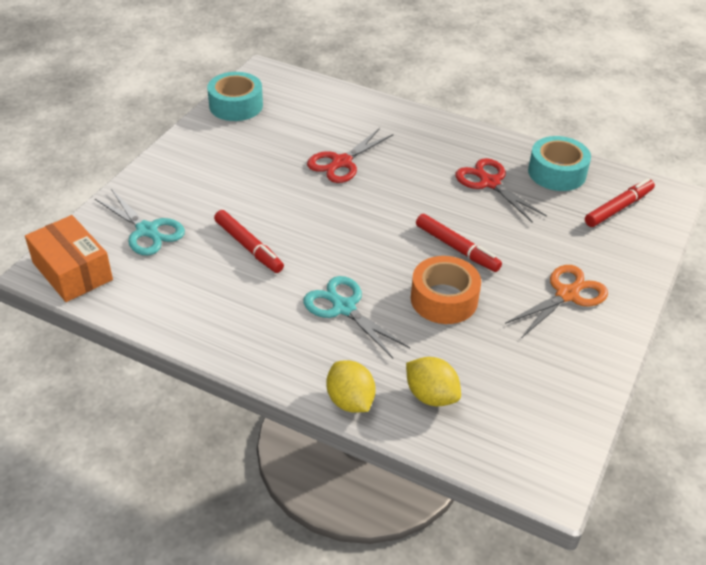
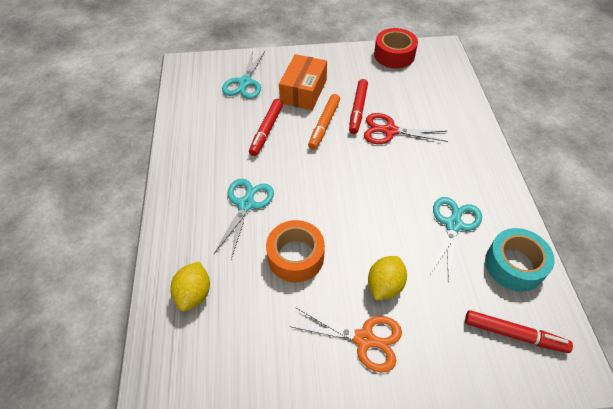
camera: 60 degrees right, 10 degrees up
(72, 271) = (190, 74): orange box -> orange box (303, 91)
(236, 105) = (394, 55): turquoise tape -> red tape
(286, 201) = (324, 125): none -> orange marker
(350, 401) = (163, 250): yellow lemon -> yellow lemon (384, 285)
(457, 248) = (357, 239): red marker -> red marker (358, 110)
(490, 183) = (453, 225): red scissors -> turquoise scissors

